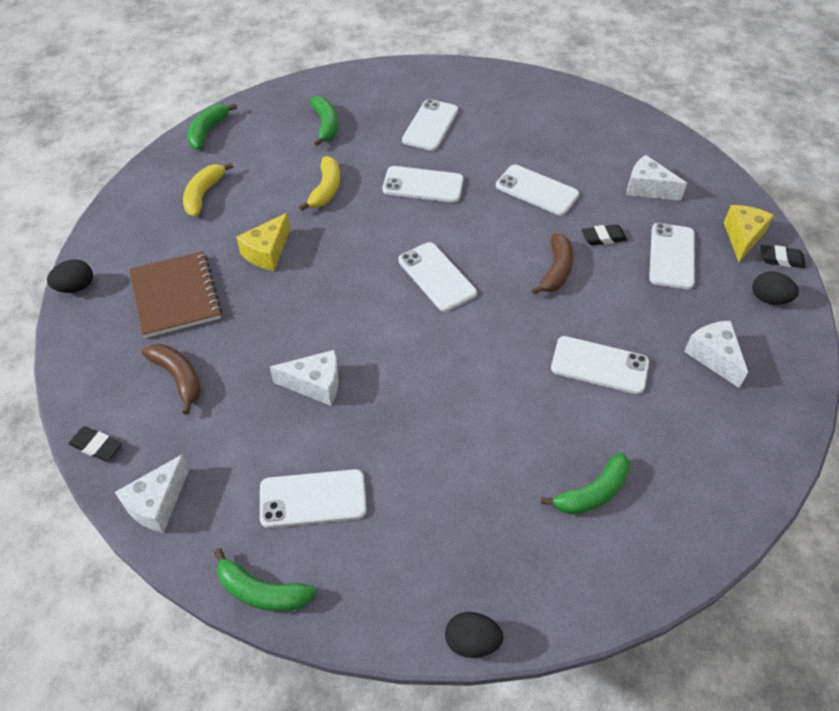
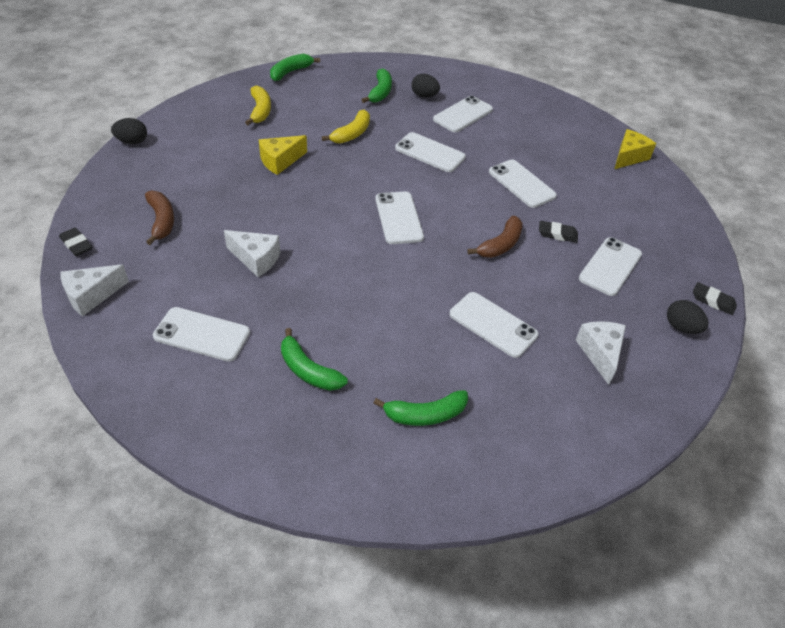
camera: 20 degrees right, 5 degrees down
(176, 296) = (196, 169): brown notebook -> none
(204, 194) = (260, 111): yellow banana -> yellow banana turned 135 degrees clockwise
(262, 591) = (123, 382): green banana -> green banana (308, 370)
(471, 641) = (254, 482): black egg -> black egg (424, 96)
(647, 188) = (620, 211): white cheese -> none
(742, 237) = (686, 273): yellow cheese -> yellow cheese (629, 157)

